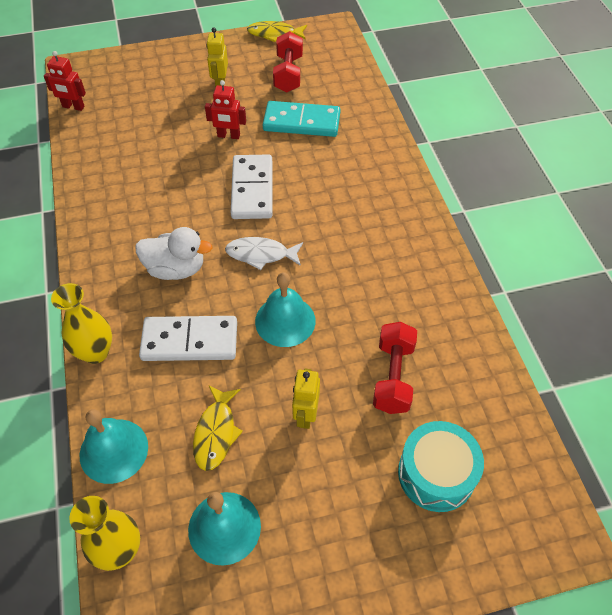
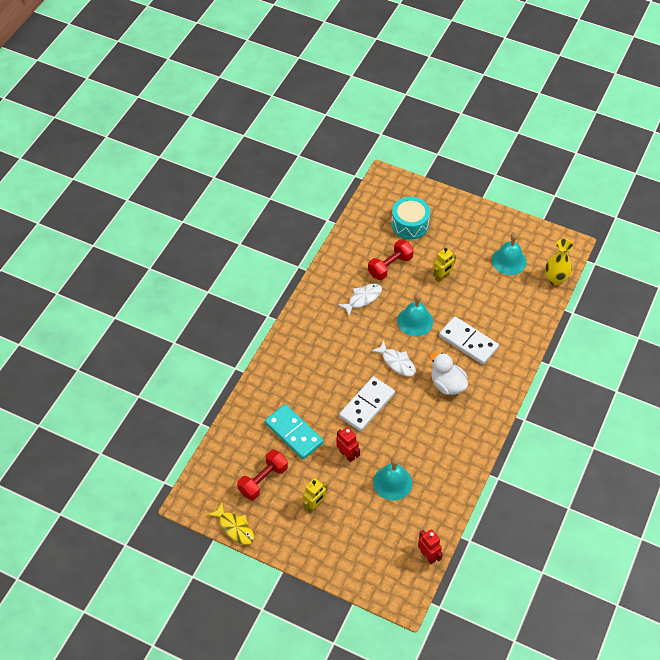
camera: 140 degrees left, 0 degrees up
(96, 352) = (517, 366): yellow vase -> none
(114, 450) = (535, 317): turquoise bell -> turquoise bell (392, 482)
(216, 433) = (486, 295): yellow fish -> none
(380, 304) = (362, 298): none -> white fish

